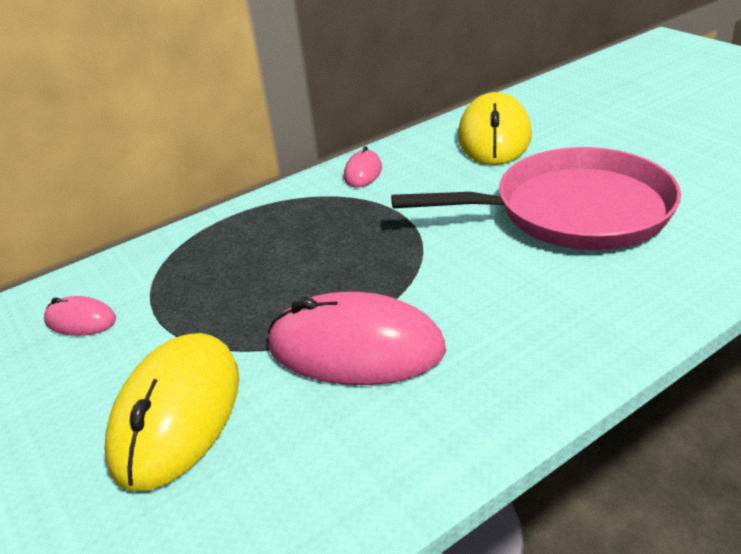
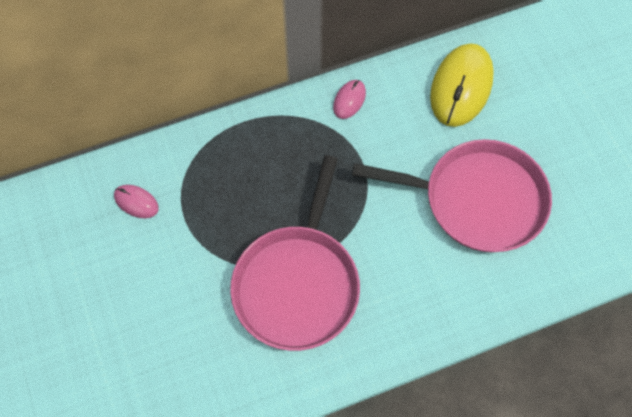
camera: 10 degrees right, 30 degrees up
(177, 413) = (188, 302): yellow mouse -> none
(356, 348) = (298, 283): pink mouse -> pink pan

